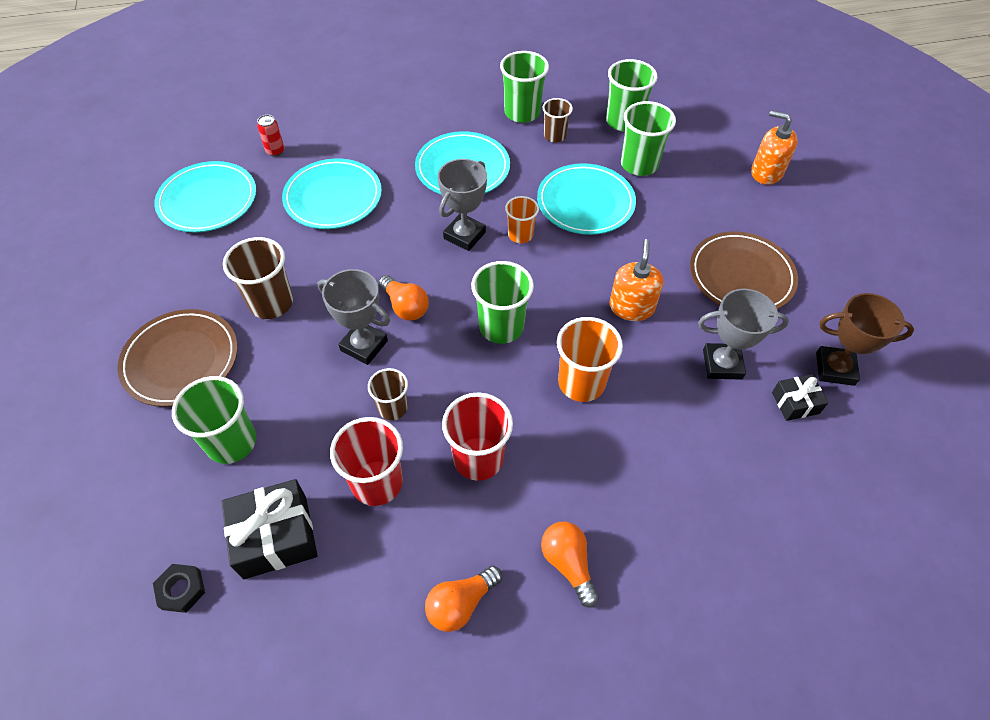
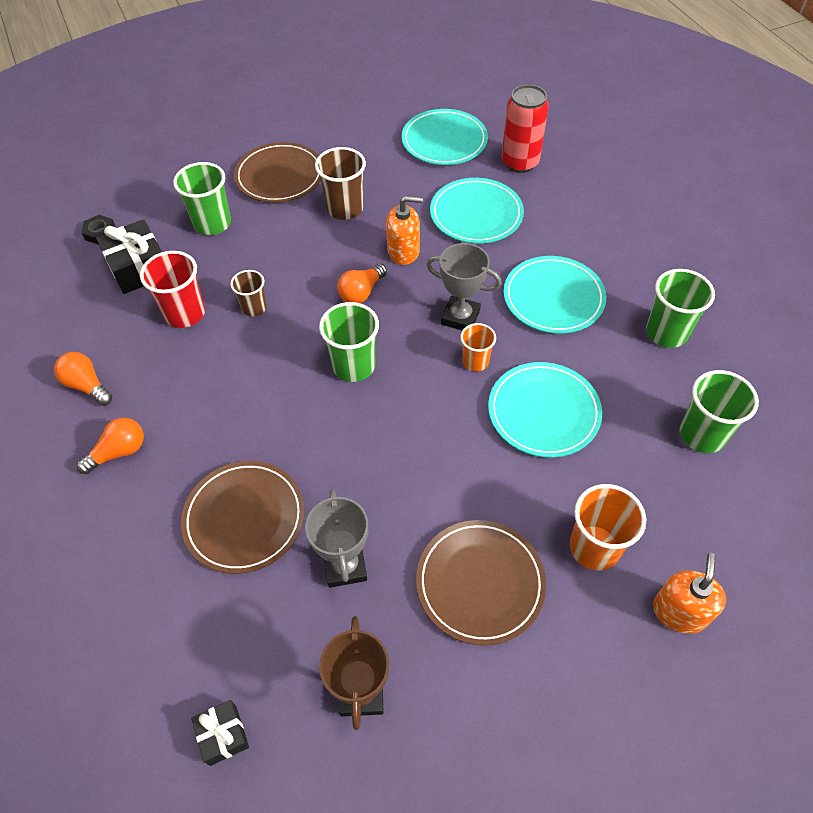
camera: 80 degrees right, 0 degrees up
(275, 151) = (520, 163): red can -> red can, size x2.11
(364, 345) = (313, 275): grey trophy -> none
(478, 458) = (212, 374): red cup -> none
(555, 136) = (641, 368): brown cup -> none
(581, 383) = (300, 439): orange cup -> orange cup (594, 547)
(631, 307) = (404, 472): orange soap dispenser -> orange soap dispenser (403, 251)
(639, 164) = (629, 459): green cup -> none
(667, 441) = (244, 518): none -> brown plate
(795, 403) = (306, 645): black gift -> black gift (223, 735)

